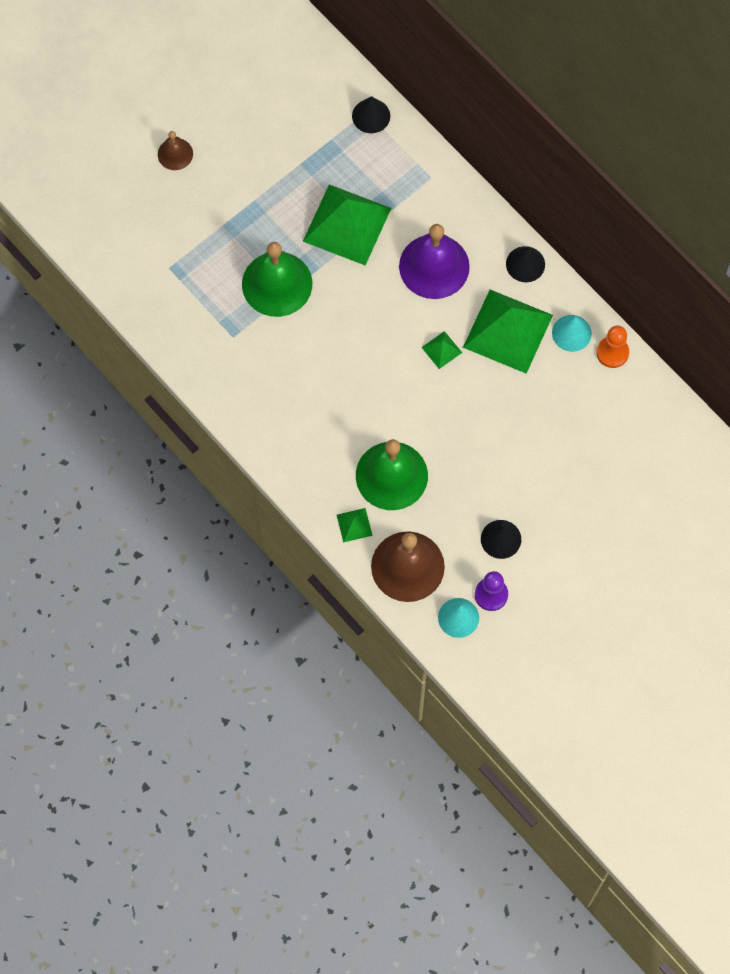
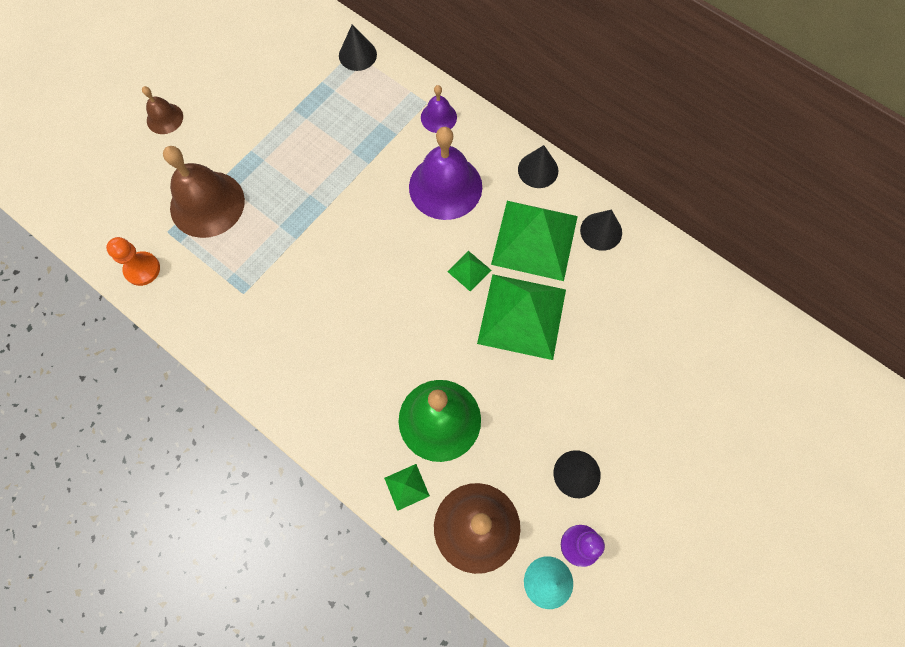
camera: 10 degrees left, 0 degrees up
(208, 247) = (207, 204): none -> brown bell
(277, 284) = (284, 230): green bell -> none
(347, 224) = (349, 159): green pyramid -> green pyramid (522, 316)
(440, 195) = (438, 117): none -> purple bell
(571, 333) = (601, 231): turquoise cone -> black cone
(612, 352) = (648, 244): orange pawn -> orange pawn (142, 269)

